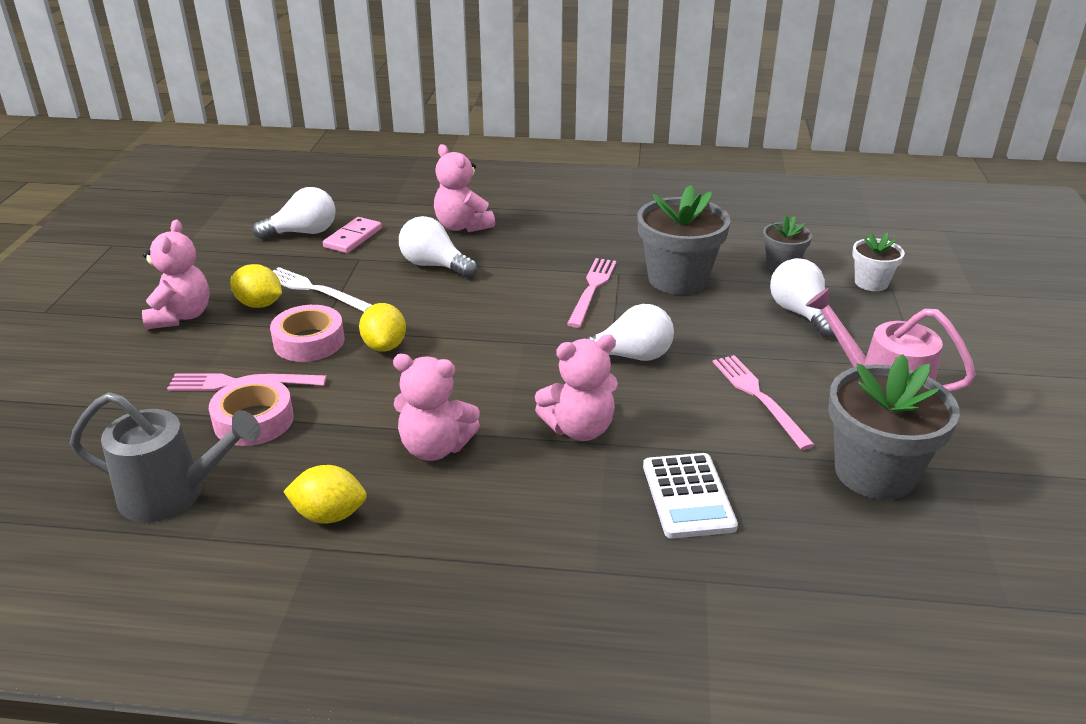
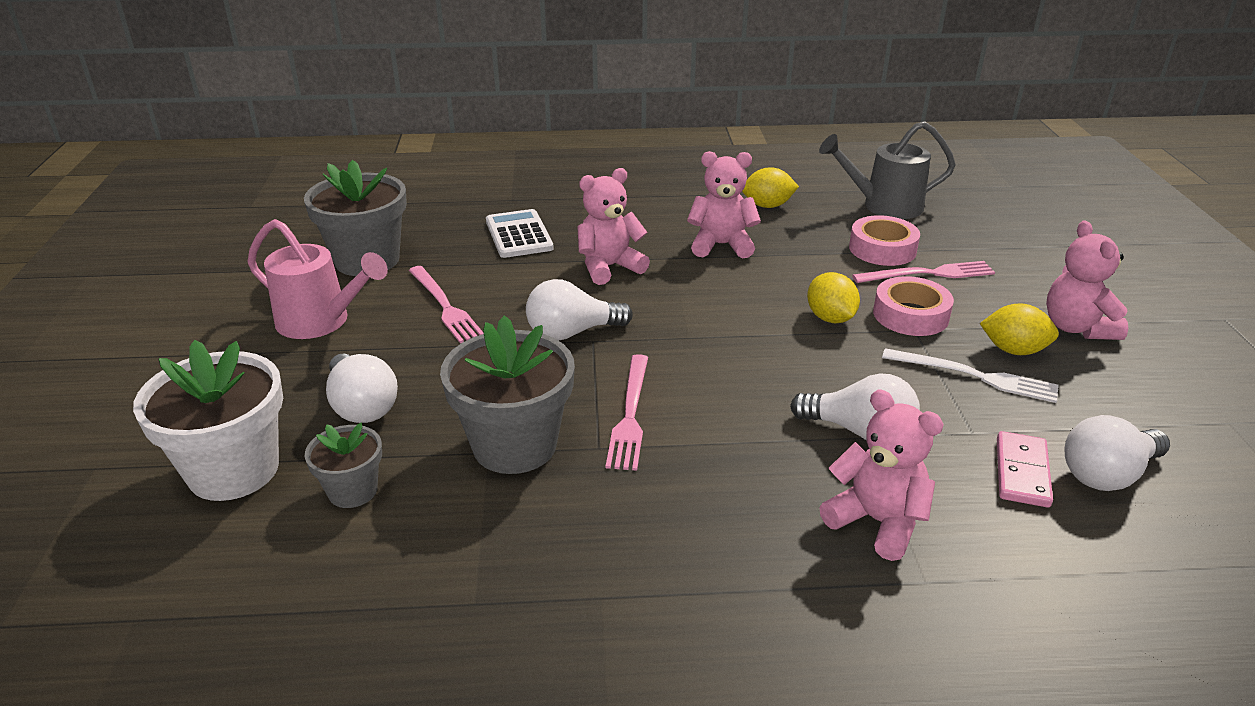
camera: 170 degrees right, 0 degrees up
(871, 283) = (233, 470): white flower pot -> white flower pot, size x1.84

